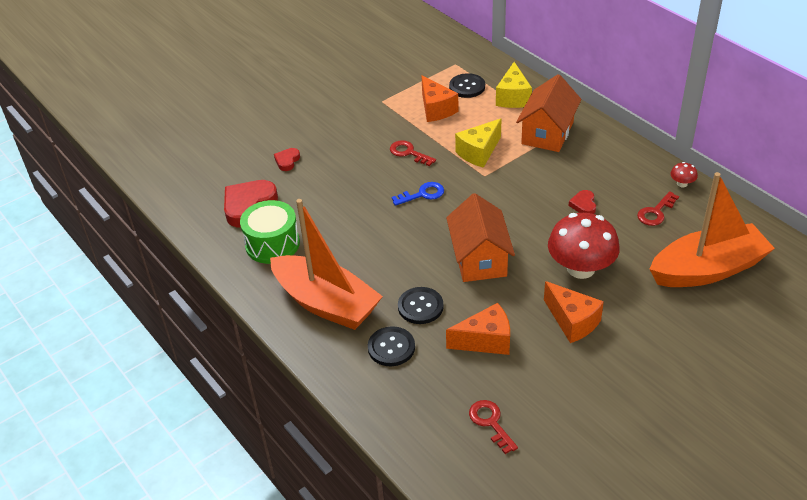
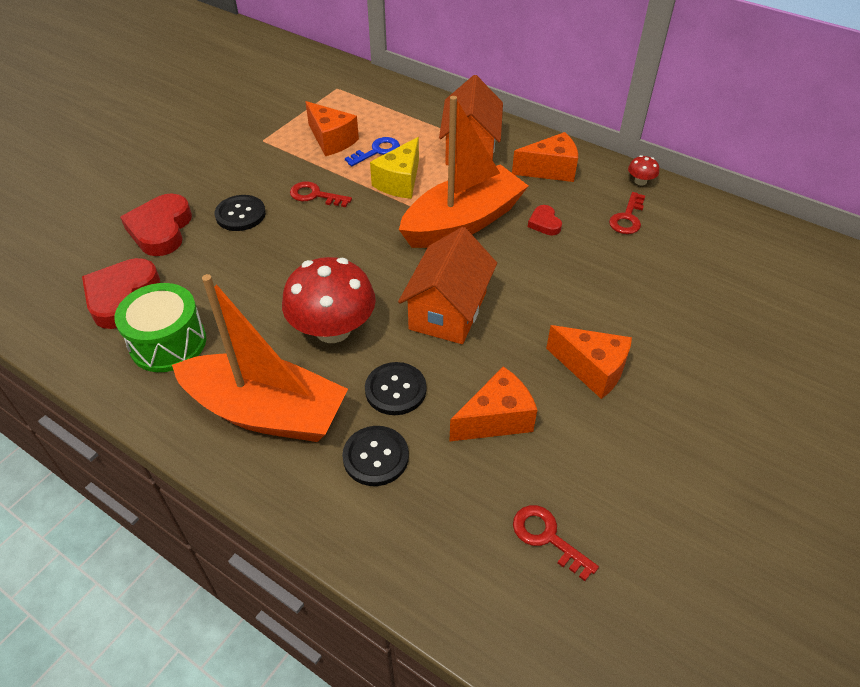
camera: 20 degrees left, 5 degrees up
(287, 161) = (161, 229): red heart -> red heart, size x1.97
(422, 194) = (348, 243): blue key -> blue key (377, 151)
(467, 87) = (359, 111): black button -> black button (240, 214)
(479, 258) = (448, 311): orange house -> orange house turned 45 degrees clockwise
(513, 97) = (416, 115): yellow cheese -> none
(581, 268) = (573, 300): red mushroom -> red mushroom (333, 329)
(608, 162) = (550, 170): none -> orange cheese
(708, 269) = (714, 273): orange boat -> orange boat (463, 222)

